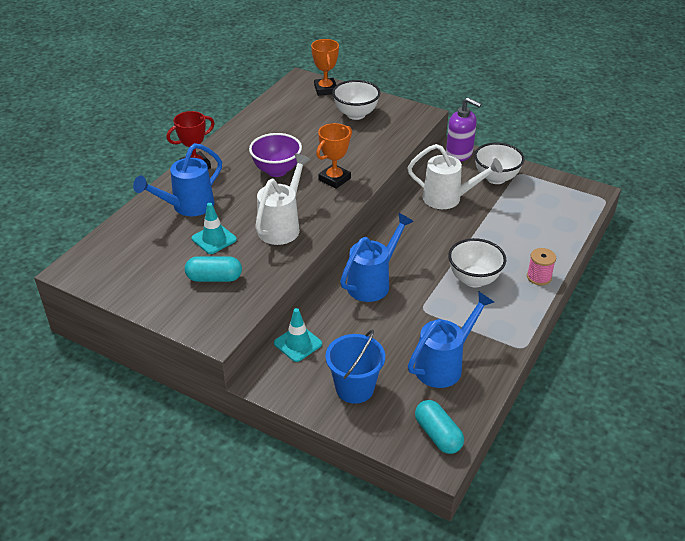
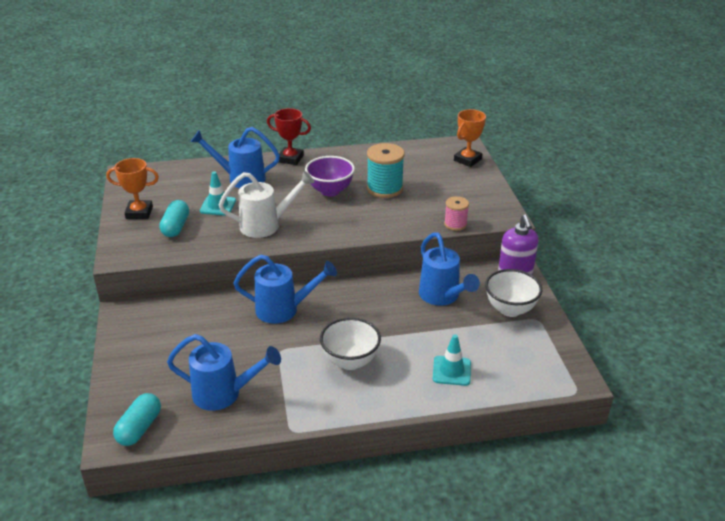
camera: 50 degrees right, 5 degrees down
(214, 278) = (176, 227): turquoise capsule -> turquoise capsule turned 45 degrees clockwise
(298, 343) = (176, 308): turquoise traffic cone -> turquoise traffic cone (451, 371)
(311, 144) = (384, 188): none -> turquoise spool
(334, 179) = (354, 219): orange trophy -> orange trophy (139, 213)
(354, 388) = (153, 359): blue bucket -> none
(356, 114) = (455, 188): white bowl -> none
(448, 199) = (442, 297): white watering can -> blue watering can
(539, 277) = (400, 399): pink spool -> pink spool (455, 224)

